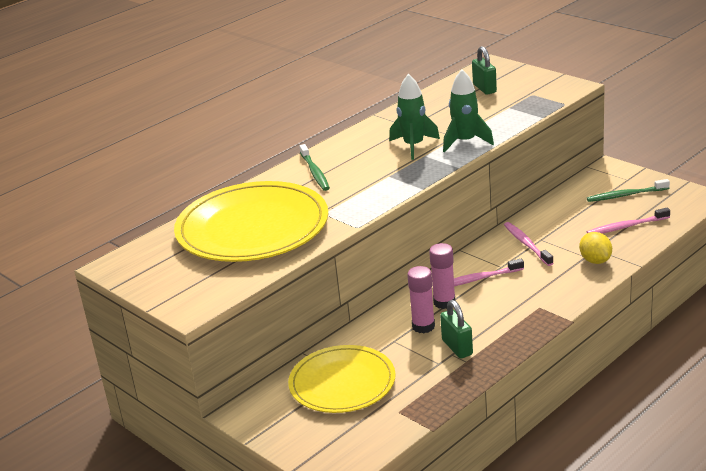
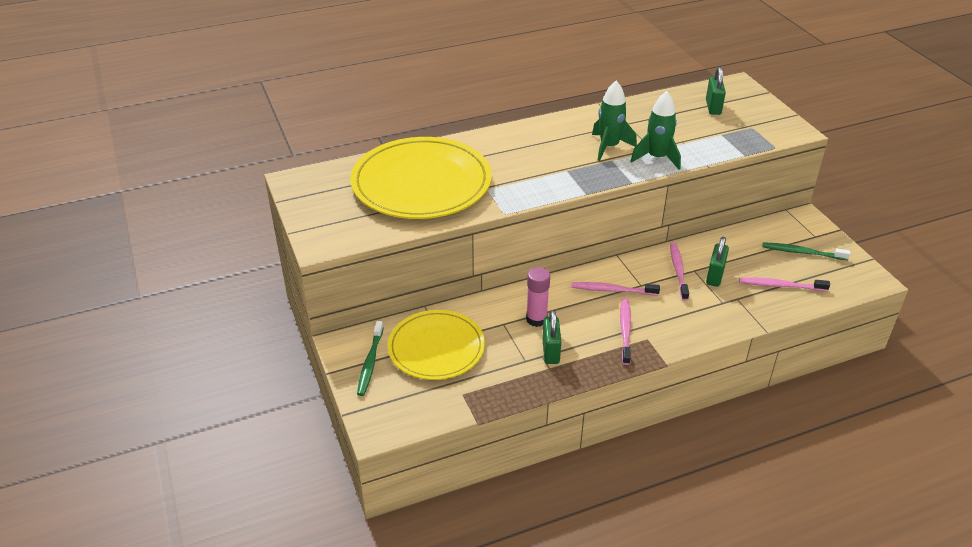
camera: 20 degrees right, 10 degrees up
(315, 172) = (508, 145): green toothbrush -> green toothbrush (370, 363)
(444, 302) = (569, 302): pink glue stick -> none
(514, 307) = (625, 330): none -> pink toothbrush
(563, 238) = (715, 276): none -> green padlock
(595, 260) = (728, 310): yellow lemon -> none

